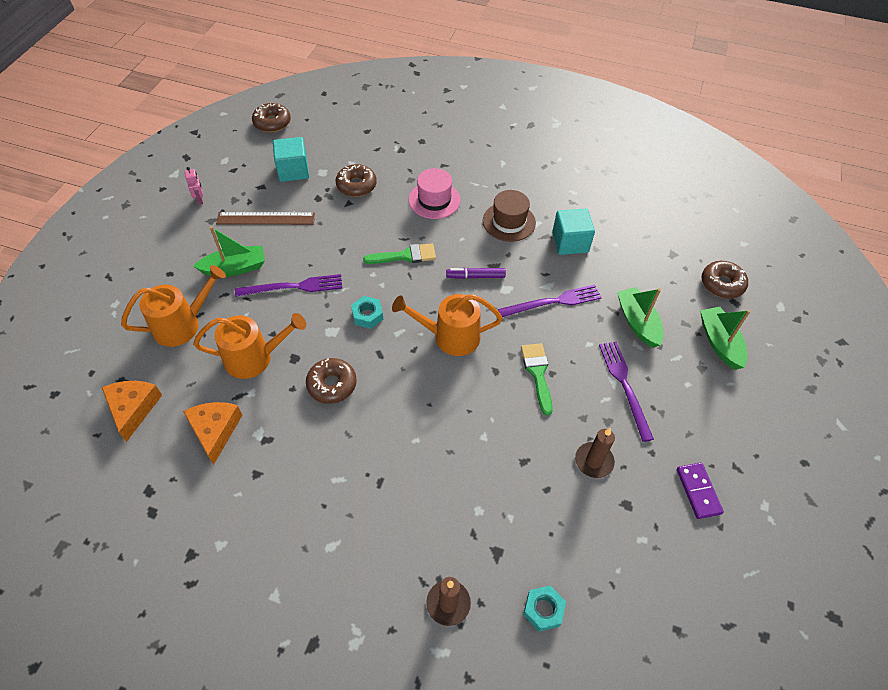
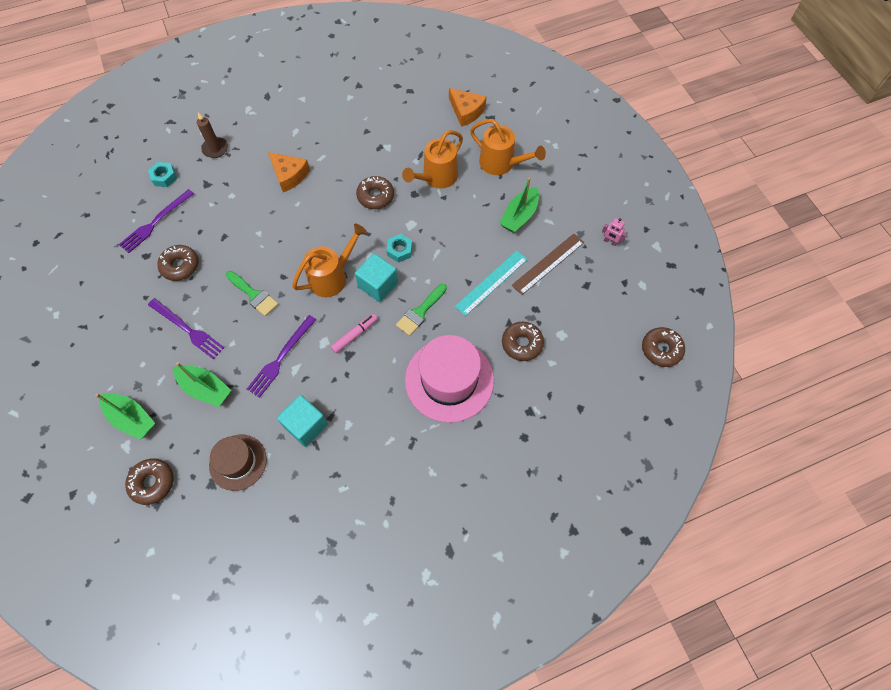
camera: 140 degrees right, 10 degrees up
(183, 324) = (501, 163): orange watering can -> orange watering can turned 75 degrees counterclockwise
(215, 431) = (411, 132): orange cheese -> orange cheese (289, 175)
(293, 171) = (583, 317): turquoise cube -> turquoise cube (378, 285)
(293, 287) = (467, 232): purple fork -> purple fork (155, 222)
(325, 236) = (491, 282): none -> turquoise ruler
(434, 200) = (449, 380): pink hat -> pink hat, size x1.65
(475, 276) = (354, 335): purple marker -> pink marker
(509, 222) = (371, 407): brown hat -> brown hat (238, 462)
(594, 461) = (180, 266): brown candle -> brown donut
(698, 491) = (103, 293): purple domino -> none

